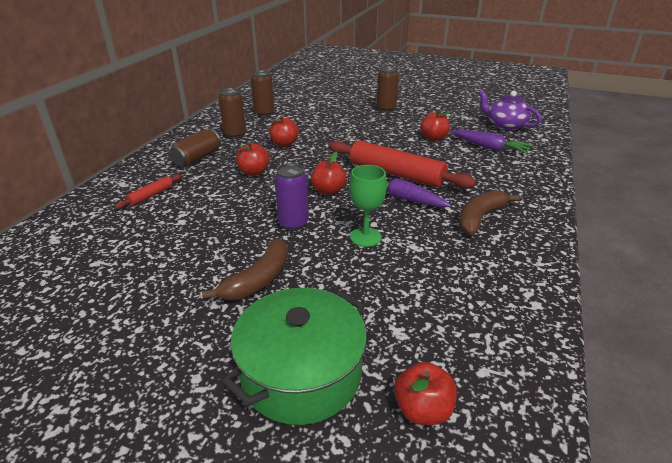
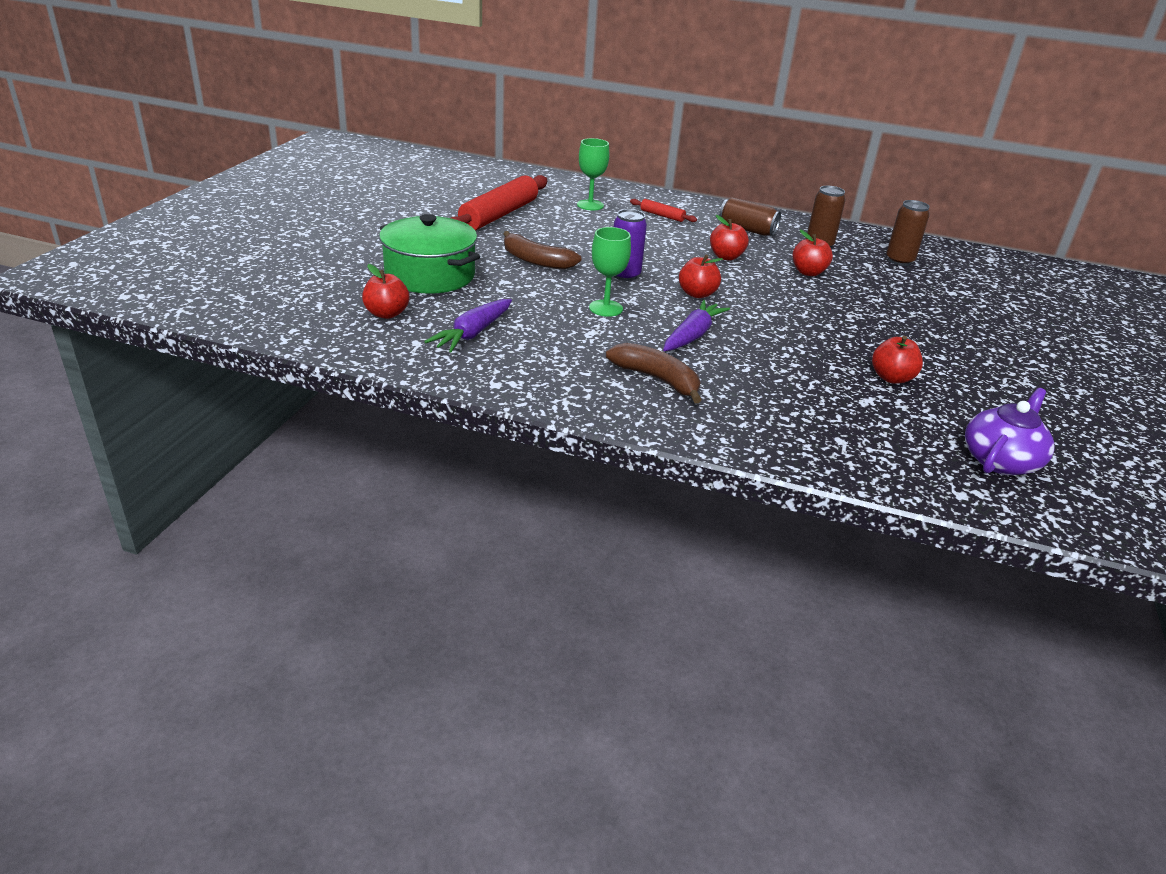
camera: 85 degrees right, 0 degrees up
(102, 238) = (590, 205): none -> green goblet
(386, 109) = (990, 349): brown can -> none
(396, 174) = (755, 337): red rolling pin -> red rolling pin (499, 215)
(489, 148) = (883, 424): purple carrot -> purple carrot (472, 334)

